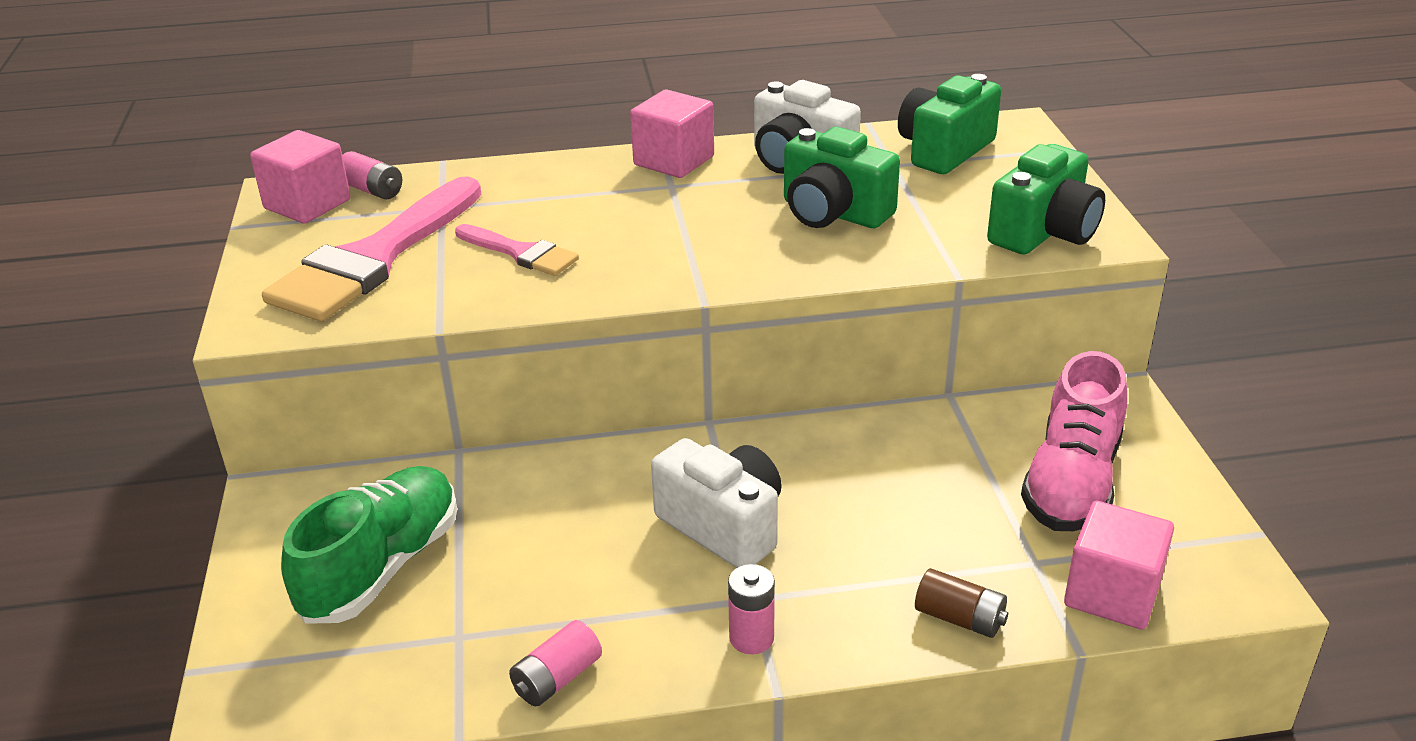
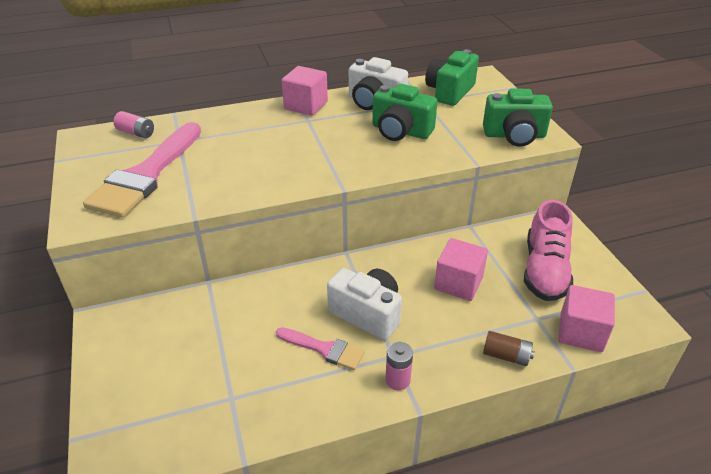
camera: 10 degrees left, 5 degrees up
(307, 204) = (99, 144): pink cube -> pink cube (458, 283)
(382, 567) = (177, 359): green shoe -> none
(520, 253) = (231, 166): pink brush -> pink brush (324, 349)
(557, 678) = (294, 418): pink battery -> none
(1044, 232) = (514, 135): green camera -> green camera turned 60 degrees clockwise

